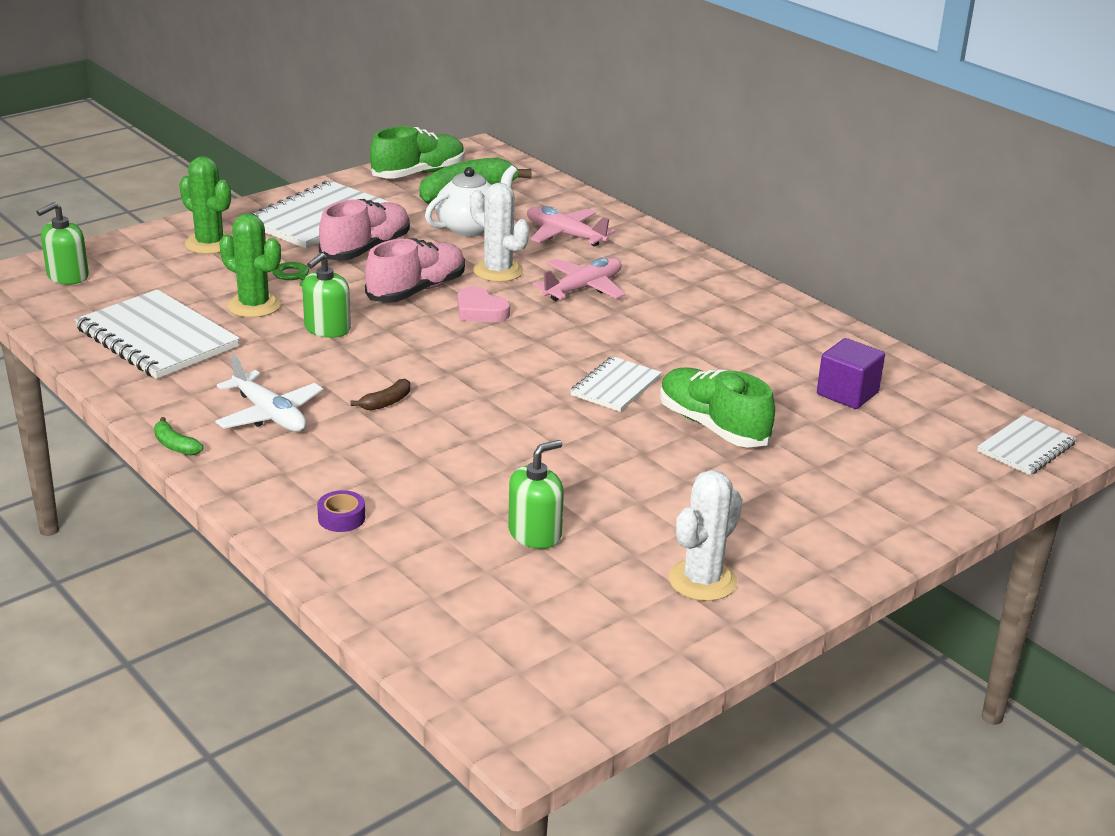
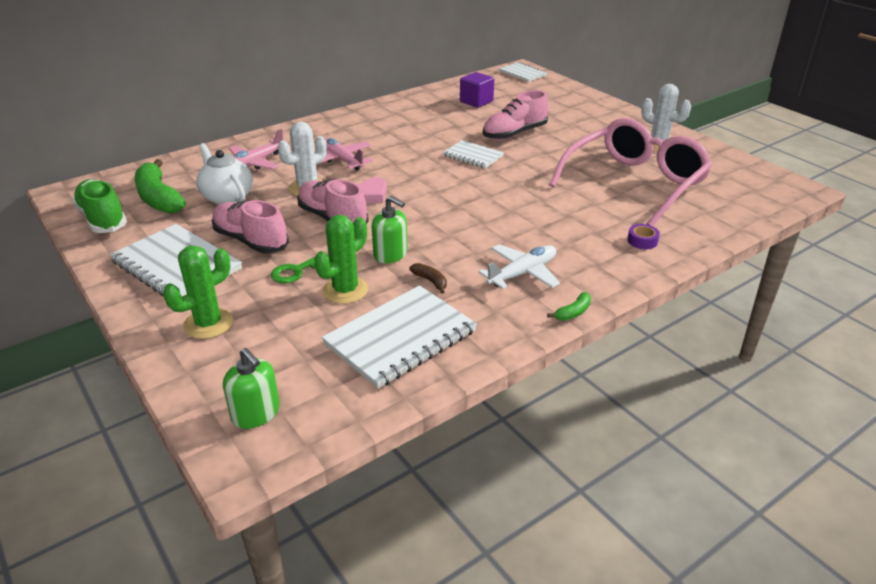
camera: 85 degrees left, 5 degrees up
(386, 402) = (500, 228): brown banana -> brown banana (430, 281)
(535, 533) = (635, 183): green soap dispenser -> pink glasses
(713, 426) = (514, 134): green shoe -> pink shoe

